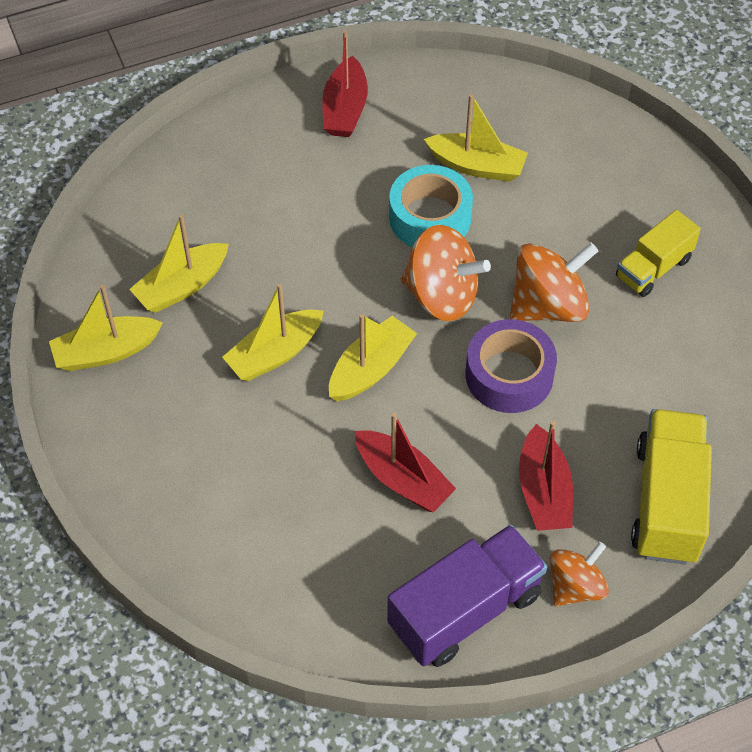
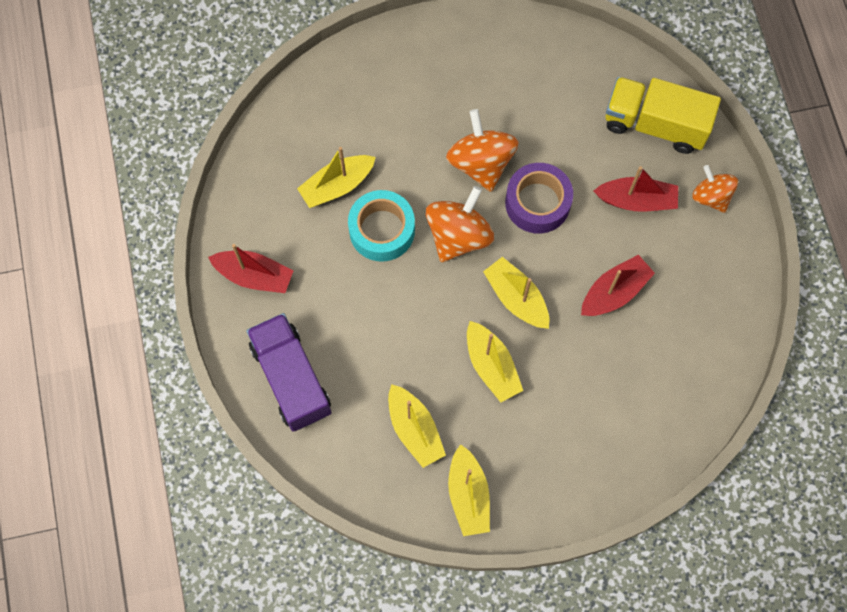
camera: 80 degrees left, 15 degrees up
(465, 610) = (720, 270): purple truck -> purple truck (291, 379)
(477, 166) = (337, 185): yellow boat -> yellow boat turned 150 degrees counterclockwise
(653, 268) = (460, 84): yellow truck -> none

